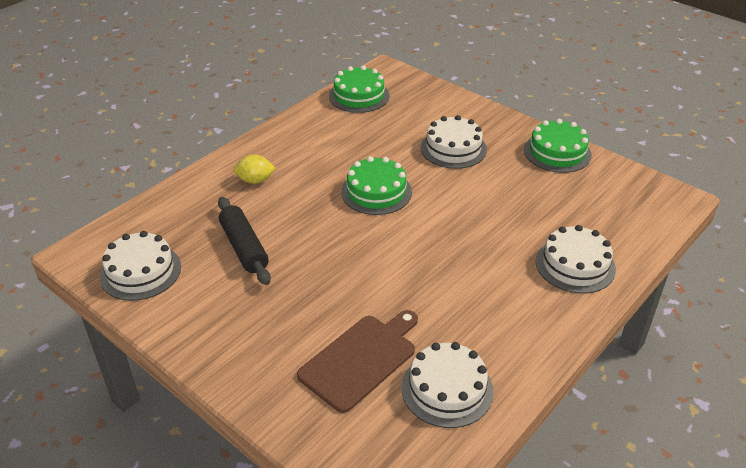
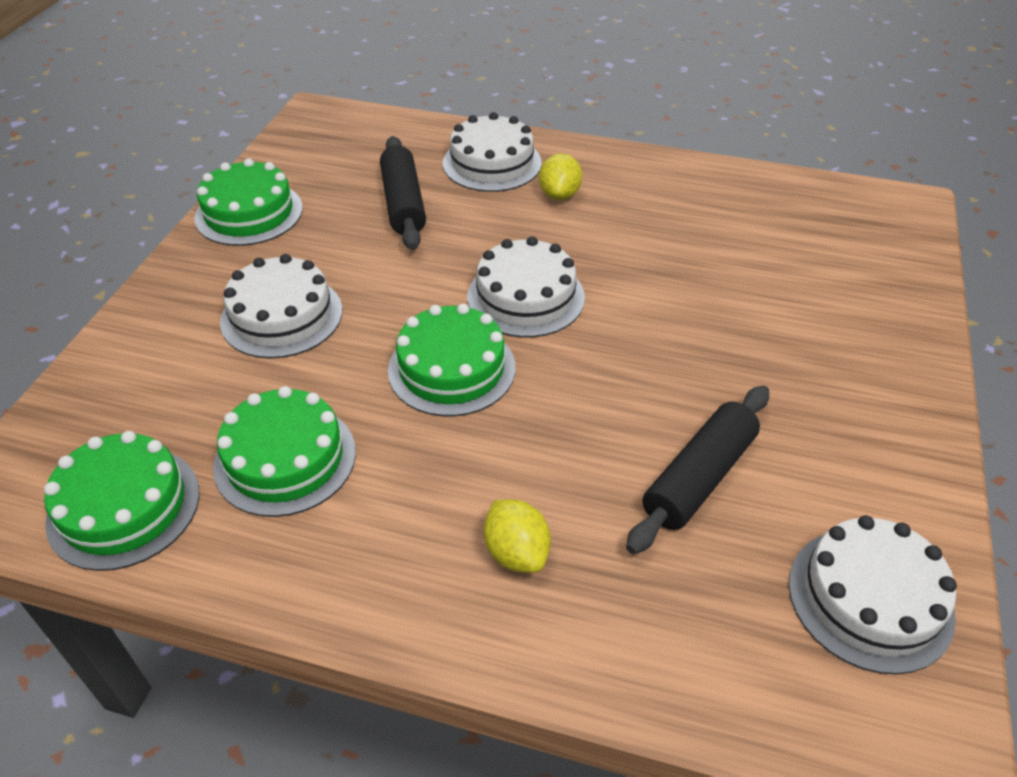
camera: 115 degrees left, 5 degrees up
(354, 134) = (285, 459): none -> green cake
(361, 359) = (780, 278): brown cutting board -> none
(447, 389) = (754, 208): white cake -> white cake (525, 297)
(517, 285) = (559, 195): none -> yellow lemon
(540, 211) = (403, 204): none -> black rolling pin

